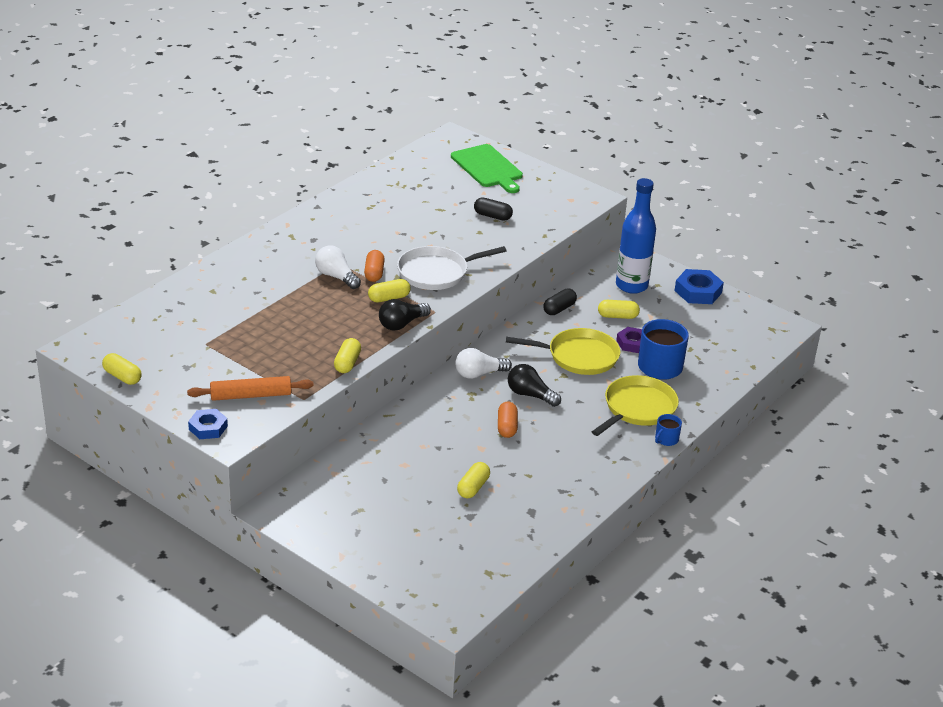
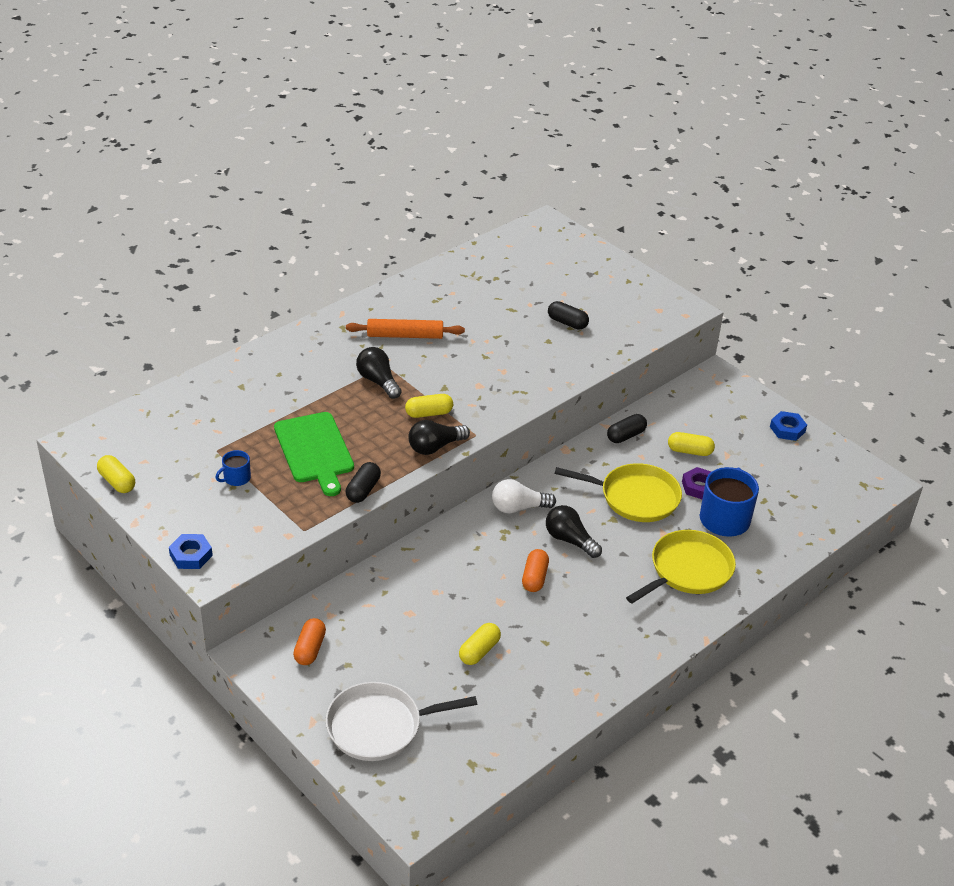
camera: 10 degrees right, 5 degrees up
(251, 395) = (248, 519): orange rolling pin -> orange rolling pin (405, 335)
(336, 277) = (378, 381): white light bulb -> black light bulb
(347, 363) = (363, 490): yellow capsule -> black capsule
(374, 273) = (420, 381): orange capsule -> orange capsule (310, 649)
(436, 273) = (489, 387): white pan -> white pan (379, 726)
(488, 168) = (576, 264): green cutting board -> green cutting board (314, 450)
(631, 286) = (713, 415): blue bottle -> none
(666, 439) = (712, 613): blue mug -> blue mug (236, 478)
(698, 292) = (787, 429): blue nut -> blue nut, size x0.66

